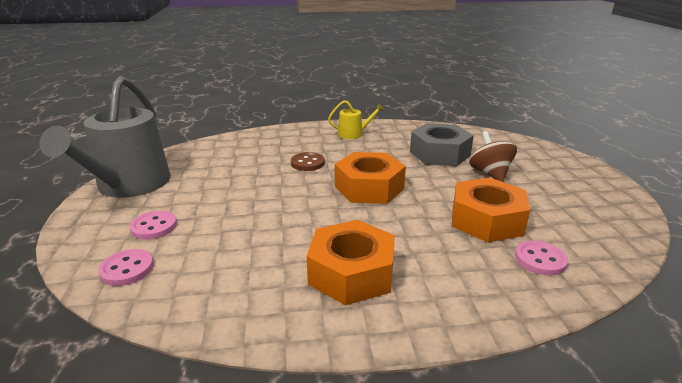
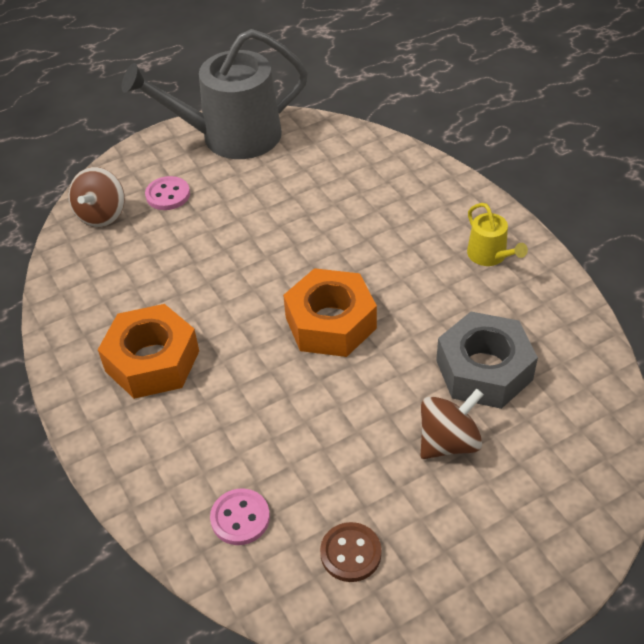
camera: 70 degrees right, 20 degrees up
(127, 269) = (102, 215): pink button -> brown spinning top
(307, 163) = (364, 244): brown button -> brown button (350, 553)
(486, 220) = (307, 455): orange nut -> none

